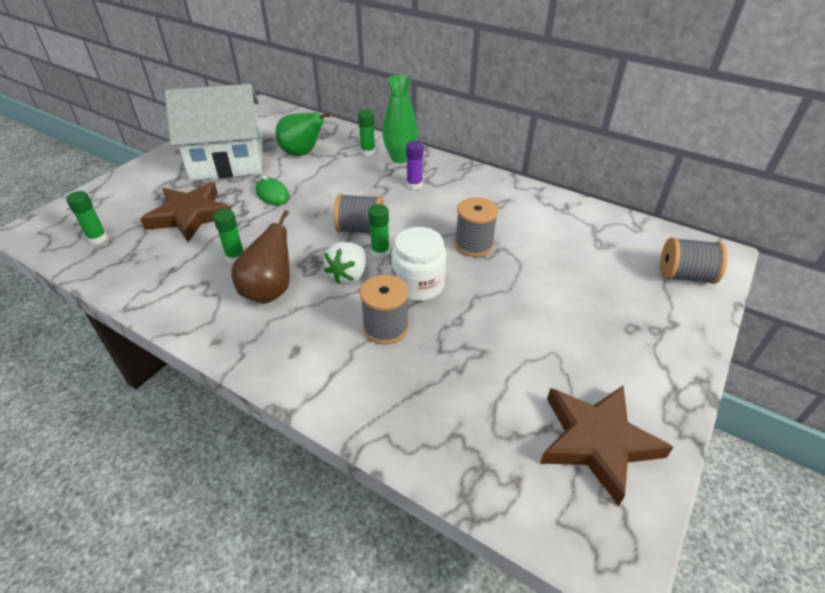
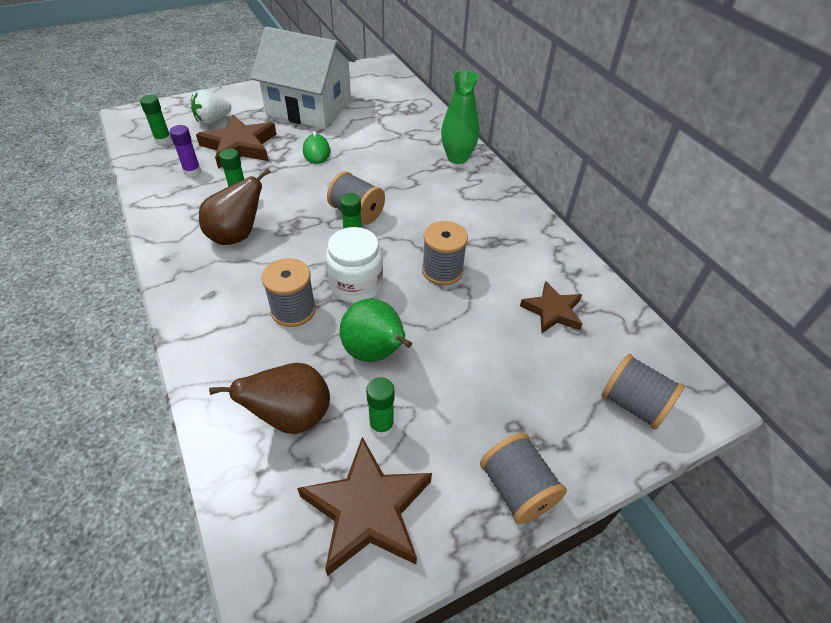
camera: 30 degrees right, 5 degrees up
(302, 153) = (375, 122): green pear -> green pear (375, 353)
(348, 275) = (308, 250): white strawberry -> white strawberry (213, 121)
(368, 152) = (433, 141): green glue stick -> green glue stick (381, 426)
(414, 185) = (444, 189): purple glue stick -> purple glue stick (192, 171)
(471, 409) = (291, 417): none -> brown pear
(577, 239) = (552, 311): none -> brown star
(675, 368) = (517, 489): none -> grey spool

